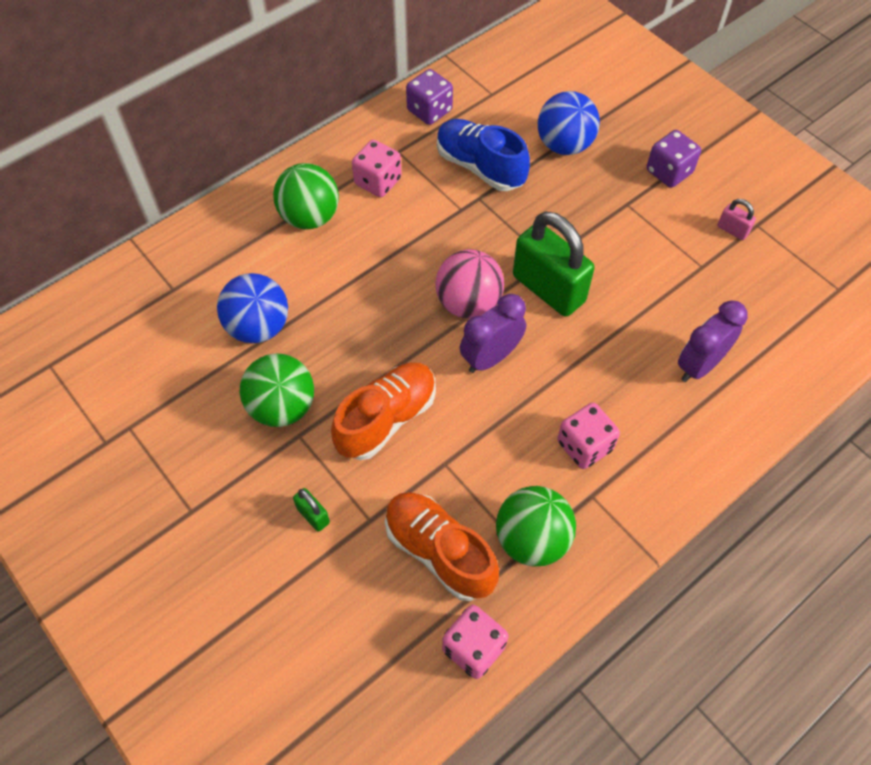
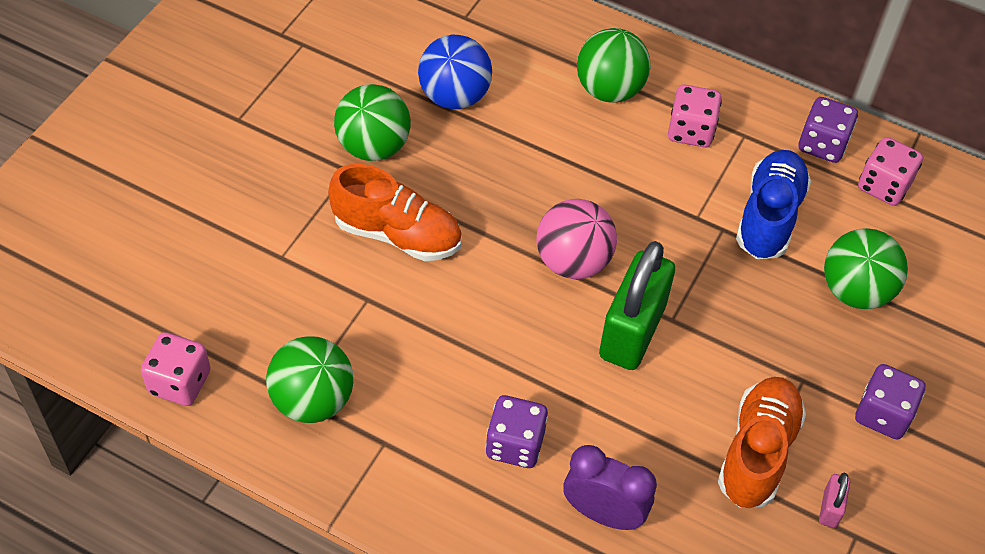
camera: 65 degrees right, 5 degrees down
(313, 515) = (269, 210): green padlock -> none
(439, 551) = (269, 323): orange shoe -> orange shoe (757, 452)
(490, 357) = (513, 302): purple clock -> none
(564, 145) = (855, 291): blue ball -> green ball
(584, 446) = (442, 420): pink dice -> pink dice (883, 186)
(622, 402) = (515, 444): none -> purple dice

